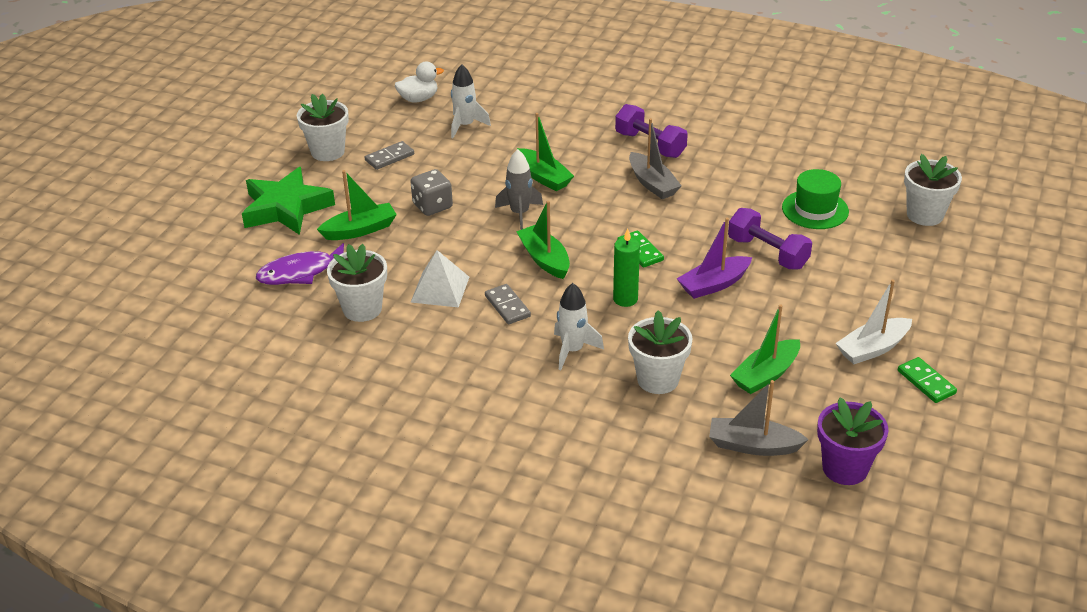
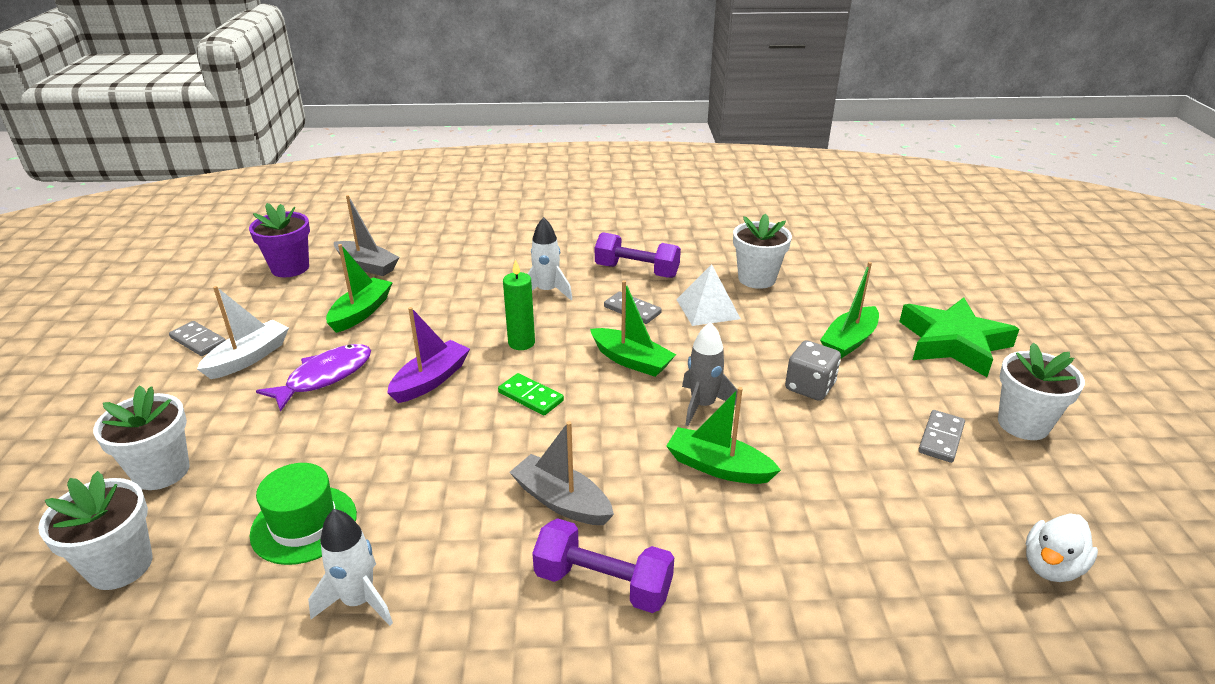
camera: 155 degrees right, 5 degrees down
(301, 272) = (847, 292): purple fish -> purple fish (325, 377)
(465, 126) = (914, 529): white rocket -> white rocket (359, 601)
(658, 379) = (460, 288): white flower pot -> white flower pot (161, 471)
(753, 445) = (367, 266): grey boat -> grey boat turned 45 degrees clockwise
(767, 253) = (371, 435): purple dumbbell -> purple dumbbell (636, 271)
(926, 382) = (198, 341): green domino -> grey domino

